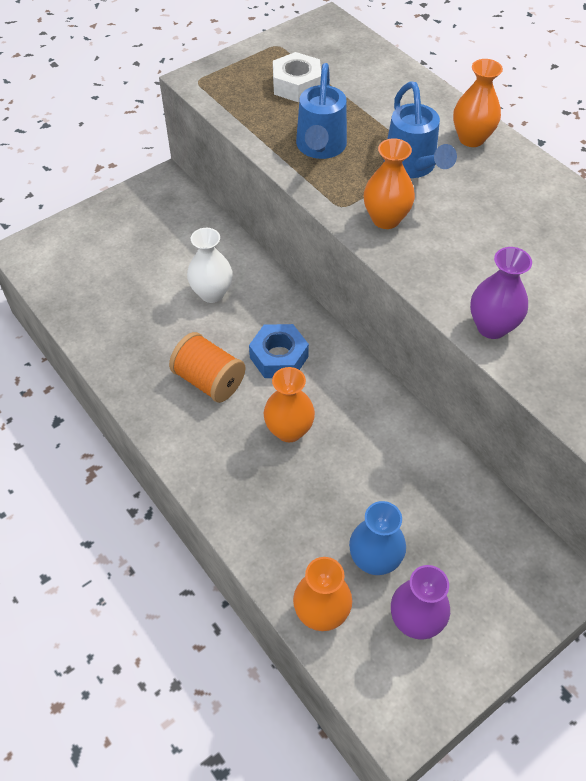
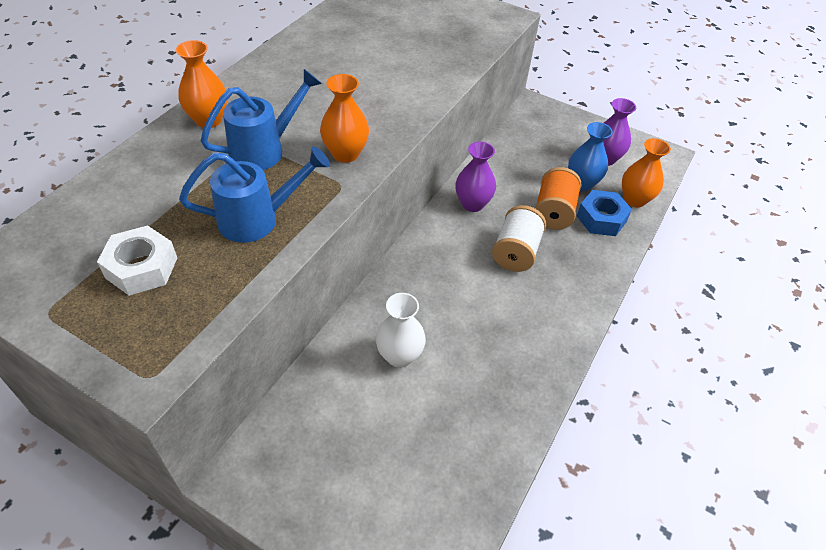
camera: 115 degrees left, 5 degrees down
(209, 380) = (501, 321): orange spool -> orange spool (553, 212)
(279, 357) = (449, 279): blue nut -> blue nut (601, 219)
(289, 430) = (516, 252): orange vase -> white spool
(492, 327) = (433, 83): purple vase -> purple vase (472, 204)

